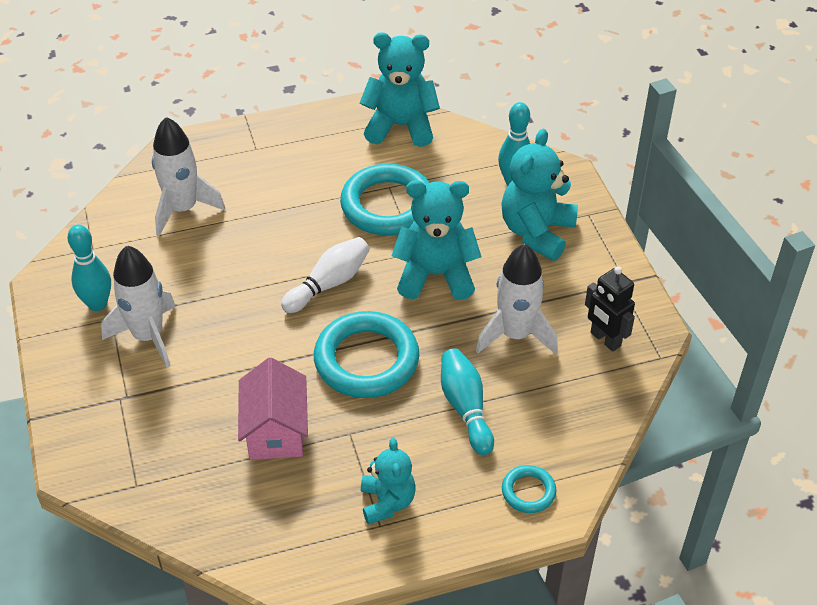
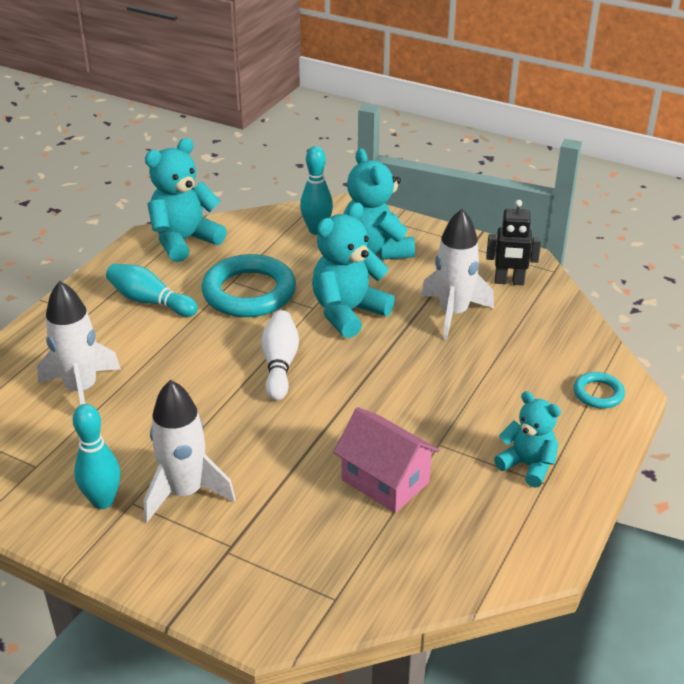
camera: 45 degrees left, 10 degrees down
(366, 360) = (380, 392): turquoise ring -> none
(465, 408) = (488, 375): turquoise bowling pin -> turquoise bowling pin (150, 301)

